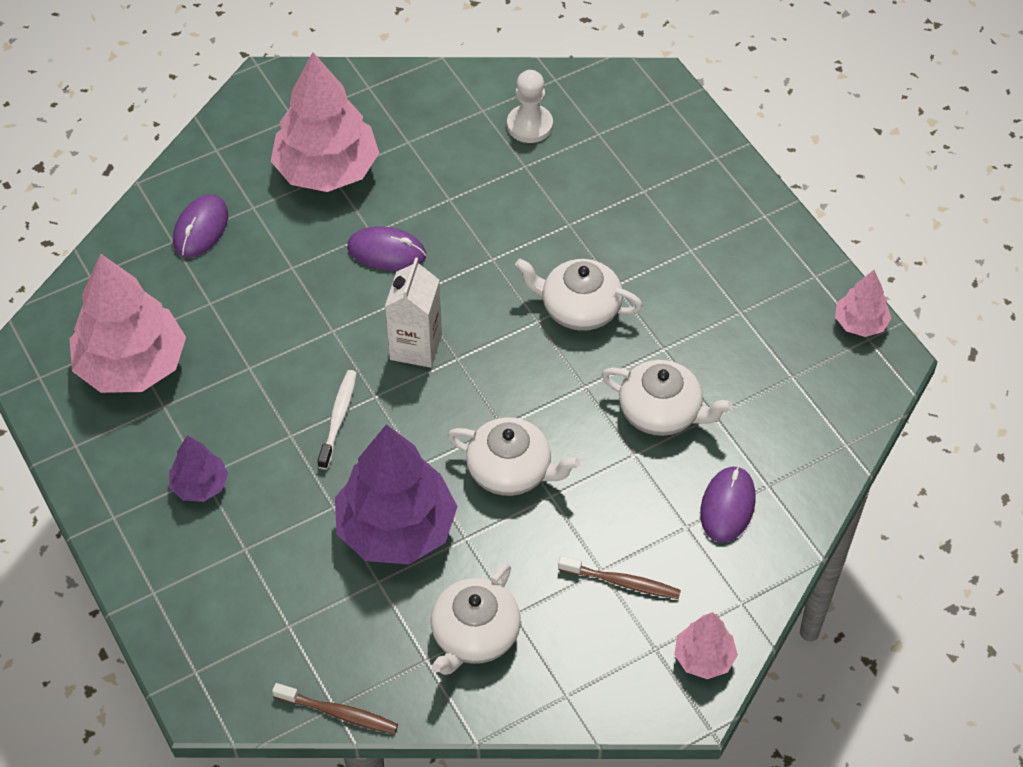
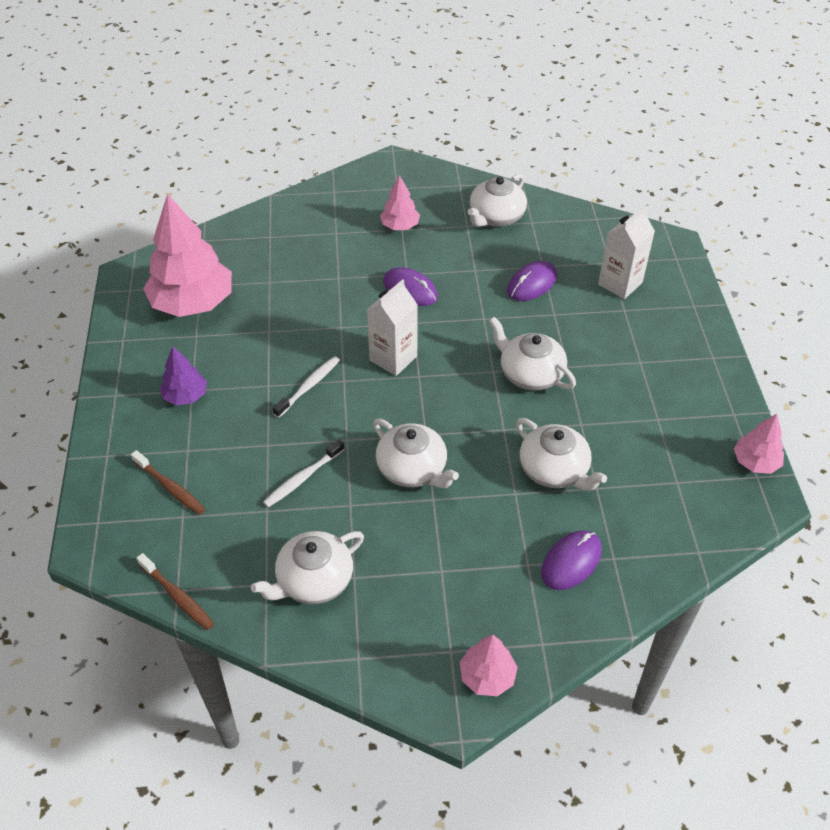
camera: 25 degrees right, 5 degrees down
(201, 229) = (293, 235): purple mouse -> purple mouse (532, 283)
(326, 170) = (400, 226): pink tree -> pink tree, size x0.49
(396, 529) = (303, 478): purple tree -> white toothbrush
(436, 117) = (496, 217): none -> white teapot
(529, 125) = (561, 242): white pawn -> none
(622, 582) = (452, 587): brown toothbrush -> brown toothbrush (170, 487)
(623, 157) = (620, 283): none -> white carton

